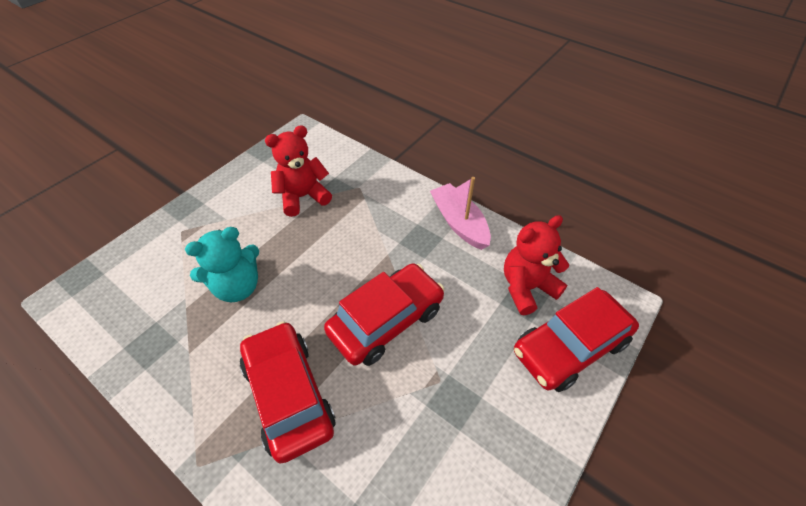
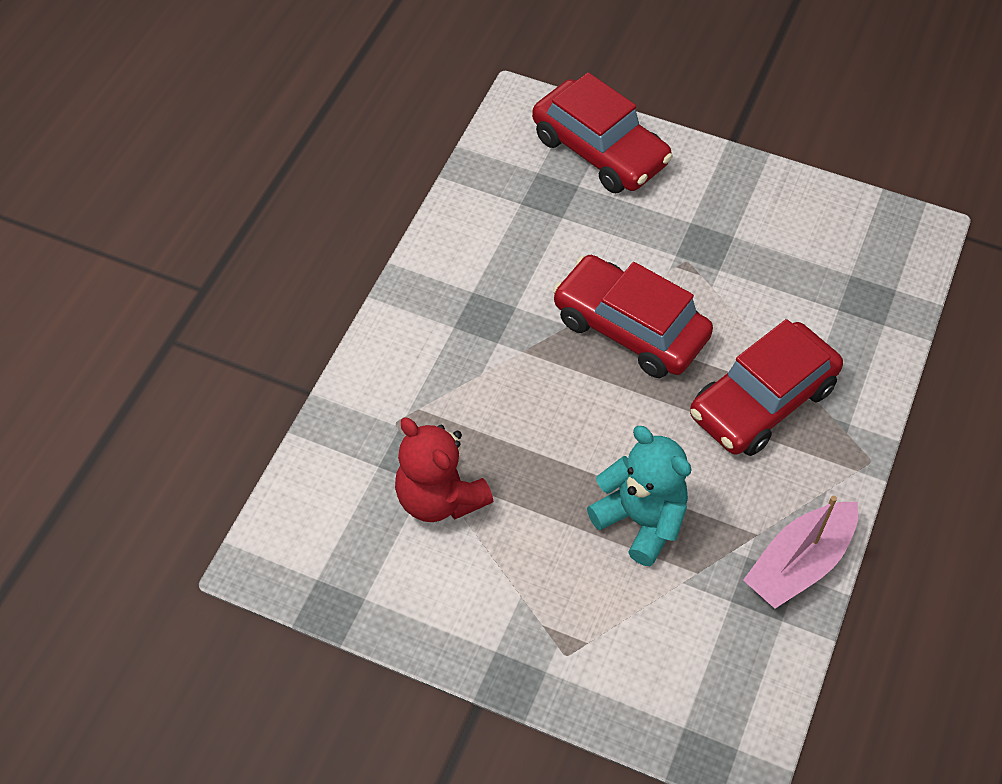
camera: 105 degrees left, 5 degrees up
(459, 223) = (438, 276): pink boat -> pink boat (799, 563)
(526, 287) = (530, 192): red teddy bear -> none

